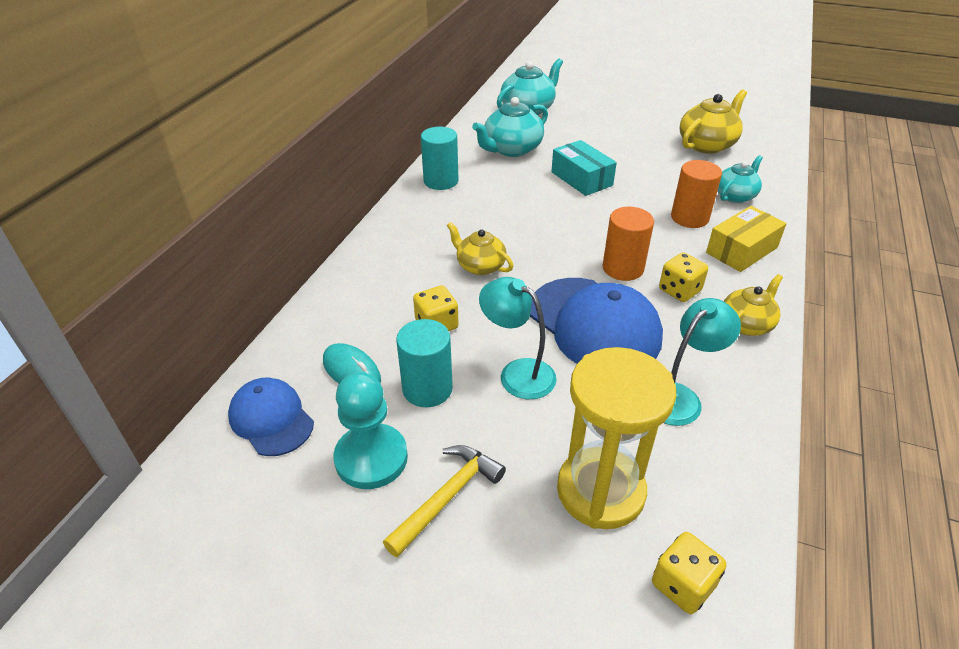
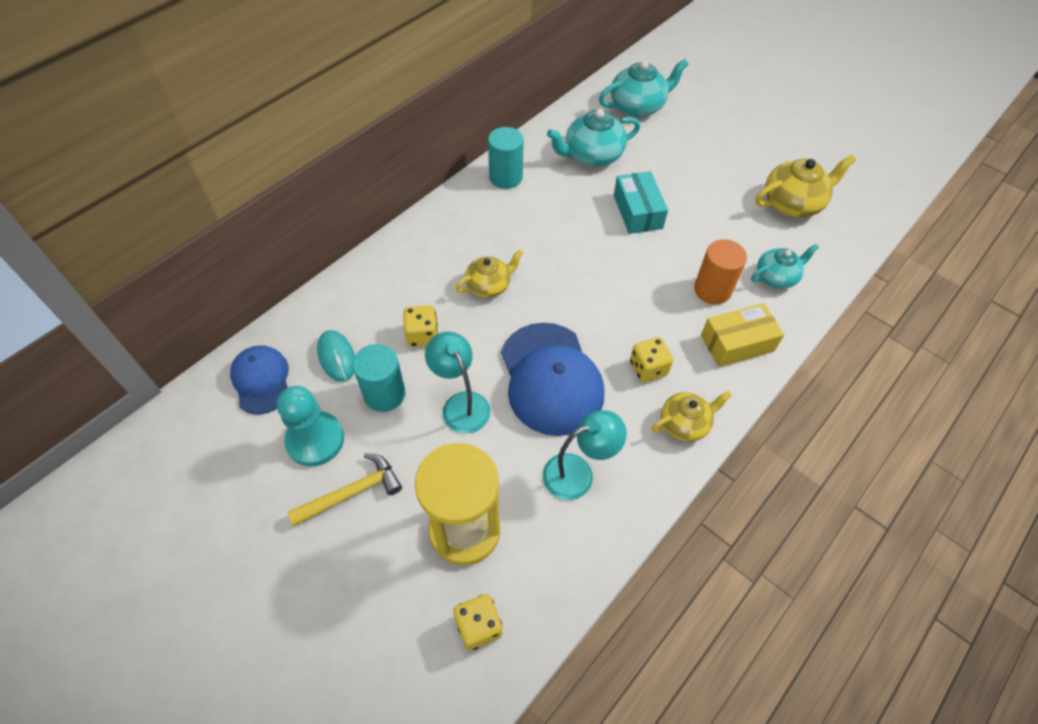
camera: 20 degrees right, 15 degrees up
(480, 266) = (489, 285): yellow teapot -> yellow teapot turned 90 degrees clockwise
(623, 268) = (612, 328): orange cylinder -> none

